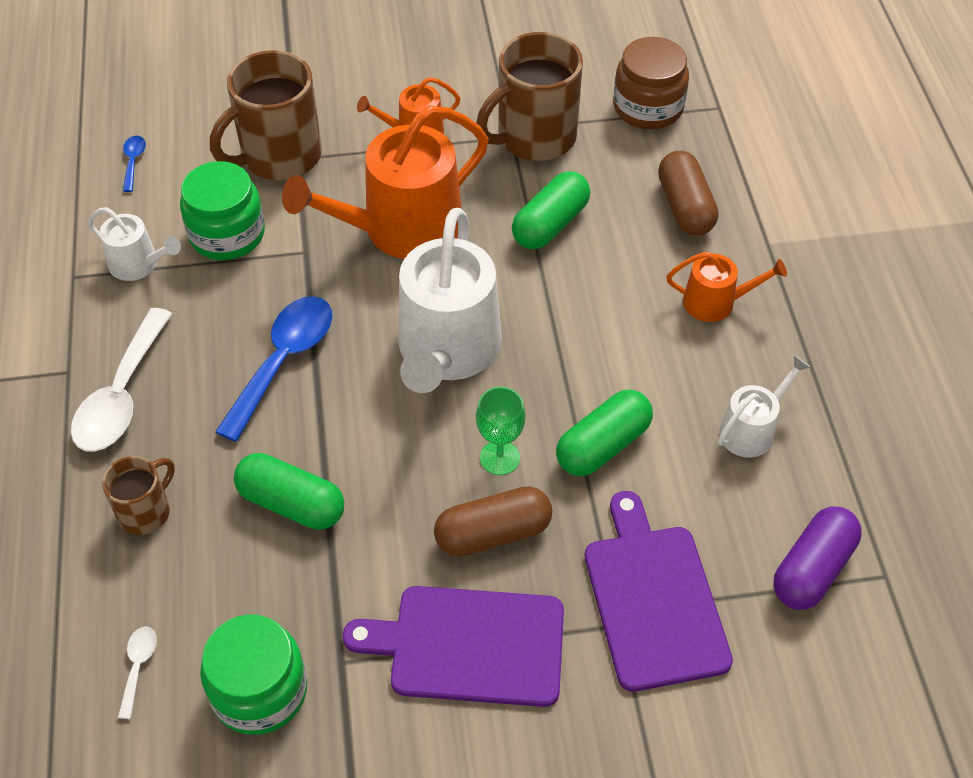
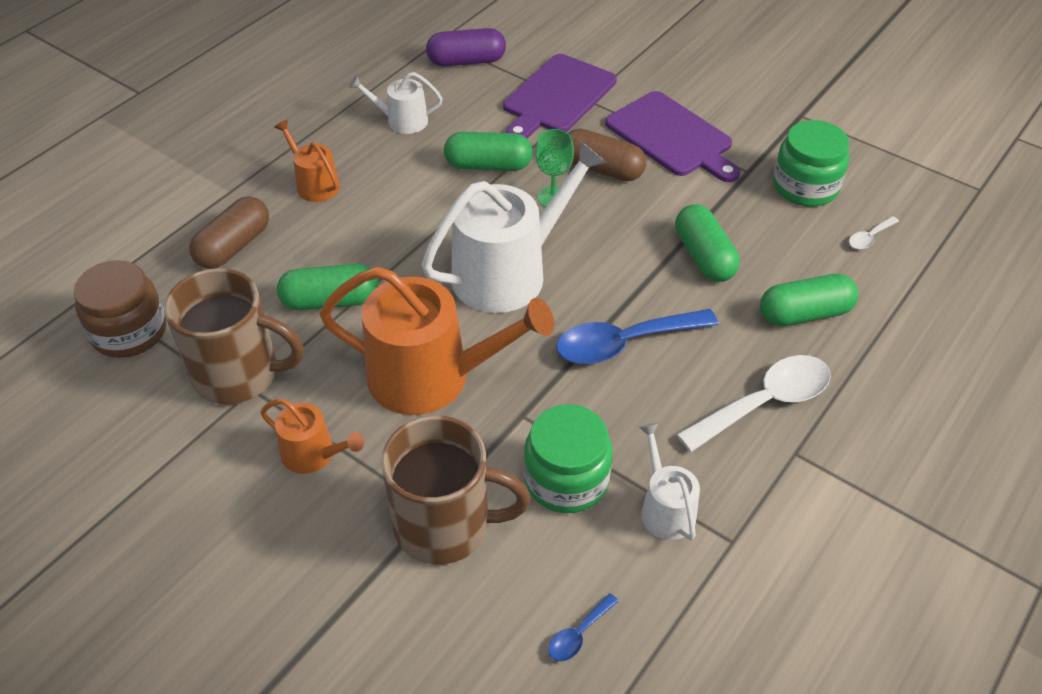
camera: 135 degrees left, 5 degrees down
(146, 511) = (804, 314): brown mug -> green capsule

